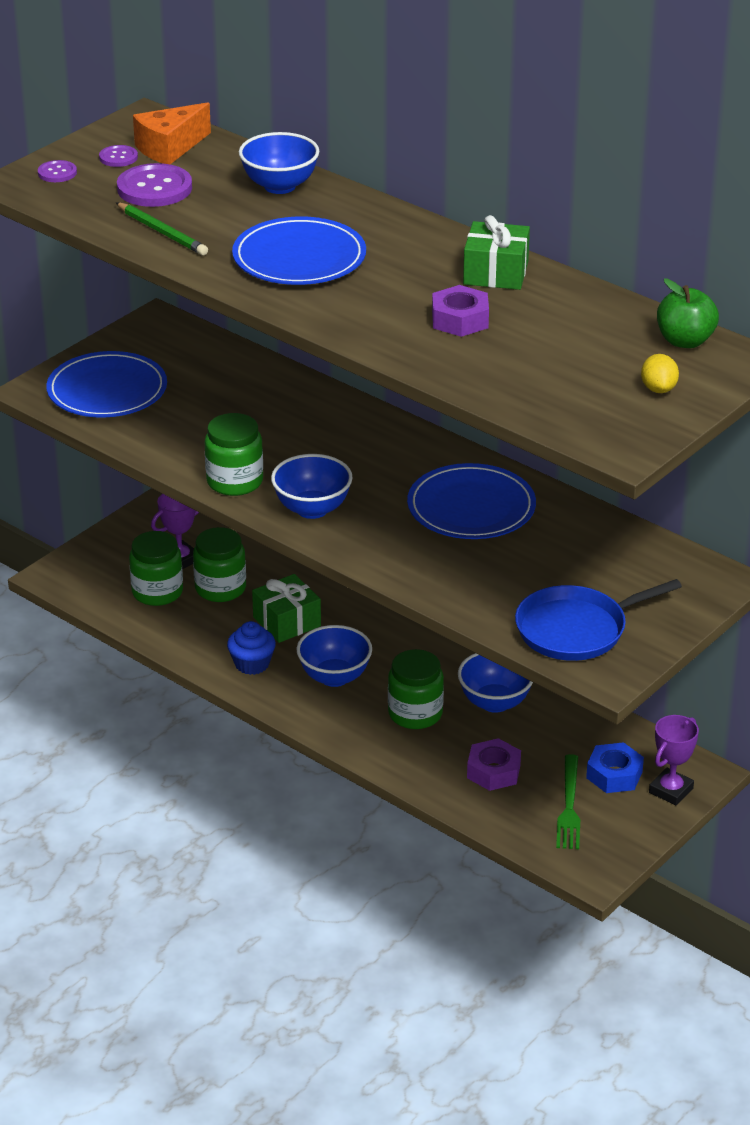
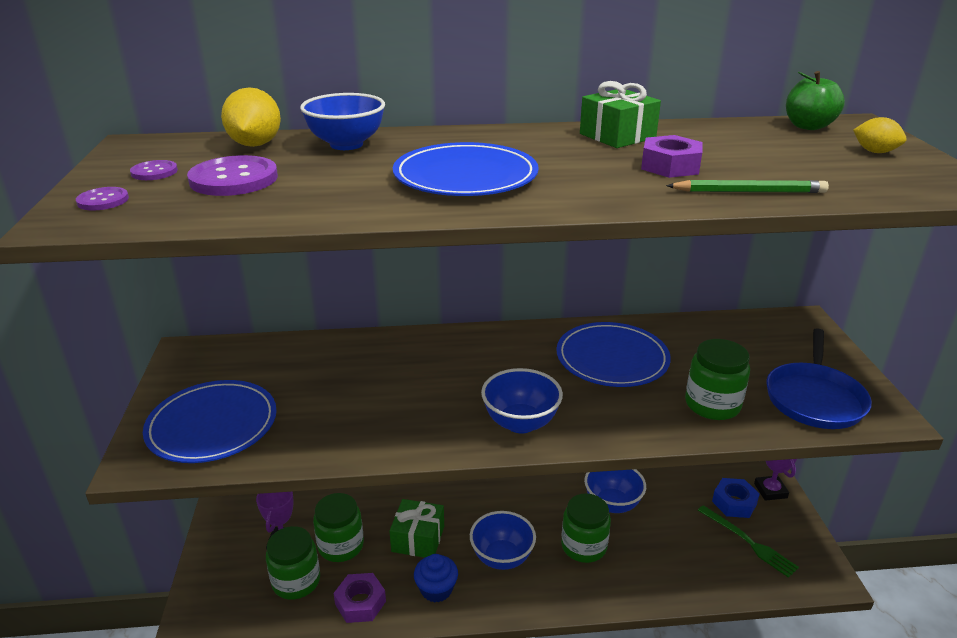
camera: 45 degrees left, 5 degrees down
(162, 232) = (305, 203): green pencil -> green pencil (749, 192)
(169, 148) = (196, 153): orange cheese -> none
(219, 156) = (255, 144): none -> yellow lemon
(235, 481) = (430, 437): green jar -> green jar (712, 405)
(493, 771) = (681, 552): purple nut -> purple nut (360, 603)

